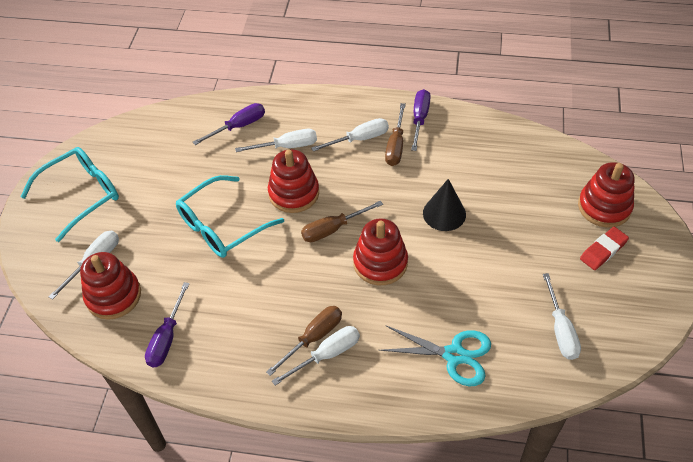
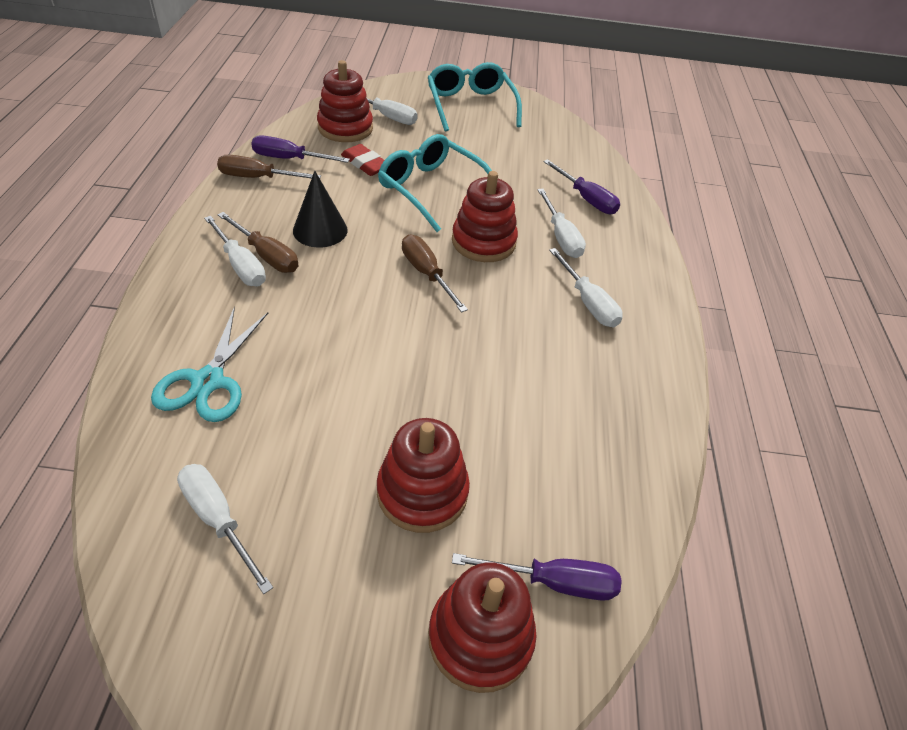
camera: 80 degrees right, 5 degrees down
(81, 195) = (470, 106): turquoise glasses -> turquoise glasses turned 150 degrees counterclockwise
(380, 263) = (369, 315): red stacking toy -> red stacking toy (422, 492)
(396, 146) = (582, 340): brown screwdriver -> brown screwdriver (258, 178)
(419, 119) = (645, 370): purple screwdriver -> purple screwdriver (553, 582)
(444, 213) = (456, 387): black cone -> black cone (320, 230)
(560, 330) = (218, 520): white screwdriver -> white screwdriver turned 60 degrees clockwise
(603, 250) = (374, 617): red eraser -> red eraser (365, 164)

